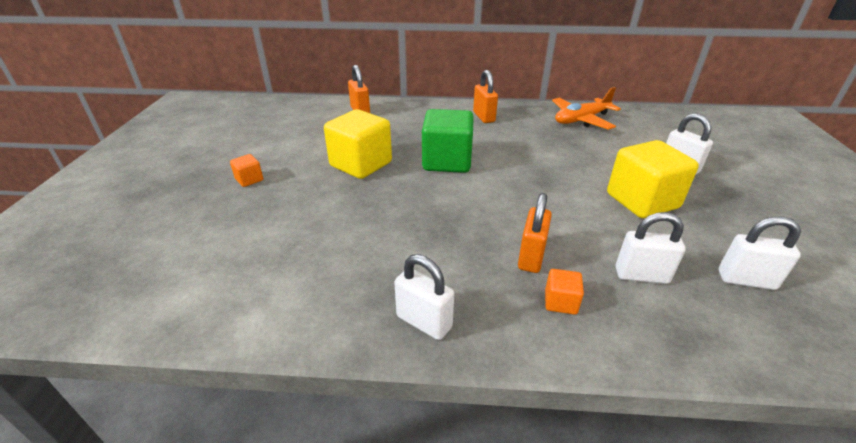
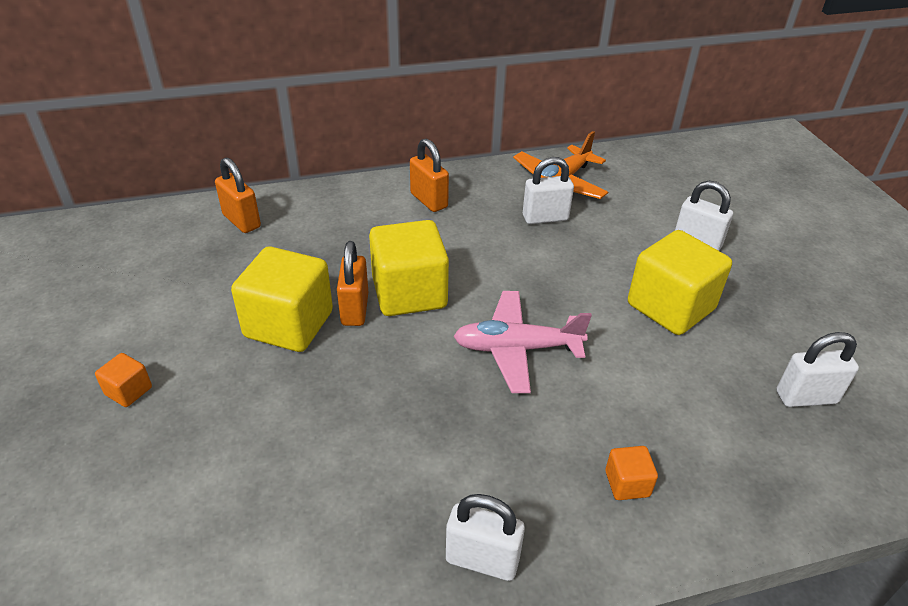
camera: 20 degrees left, 5 degrees up
(447, 161) = (409, 293): green cube -> yellow cube
(509, 204) = (517, 348): none -> pink plane
(531, 257) = (572, 427): orange padlock -> orange padlock (355, 309)
(641, 275) = (701, 420): white padlock -> white padlock (545, 218)

